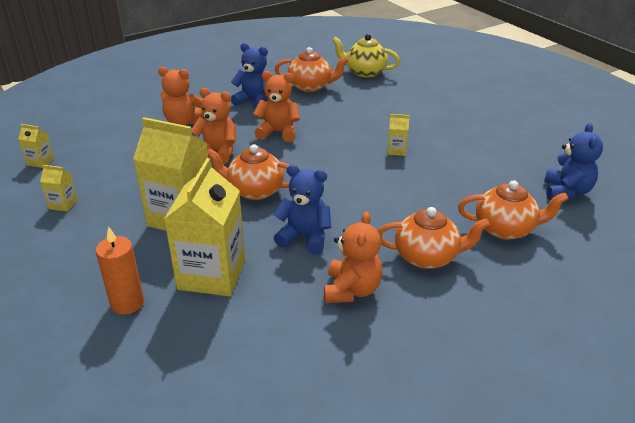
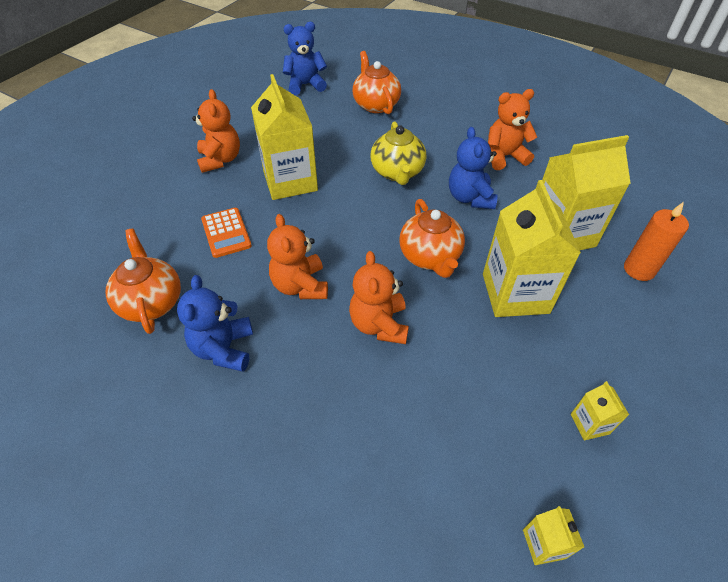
camera: 115 degrees left, 15 degrees up
(183, 122) = (325, 408): orange teddy bear -> orange teddy bear (220, 160)
(353, 116) = (226, 233): none -> orange calculator
(364, 72) = (85, 260): yellow teapot -> yellow teapot (397, 172)
(396, 150) = (290, 181): yellow carton -> yellow carton, size x2.30
(427, 257) = (438, 132): orange teapot -> none

